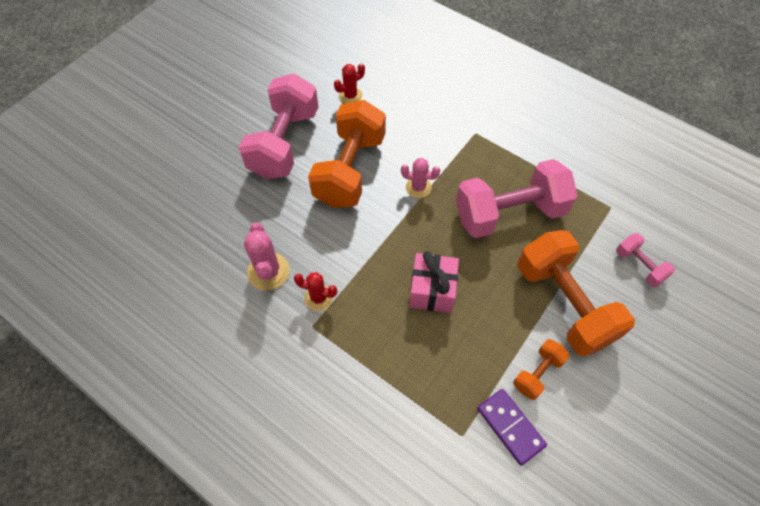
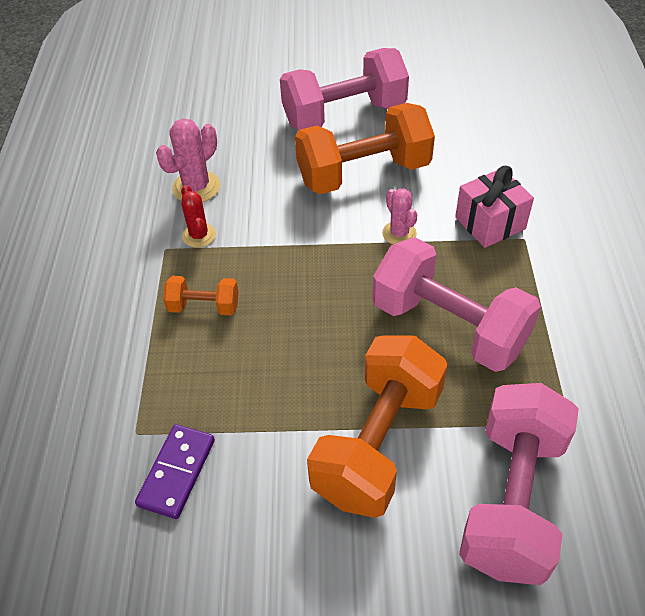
camera: 55 degrees right, 10 degrees down
(350, 96) = (452, 123): red cactus -> none
(432, 290) = (284, 314): pink gift -> pink gift (490, 223)
(537, 373) = (263, 464): orange dumbbell -> orange dumbbell (204, 306)
(639, 266) = (512, 499): pink dumbbell -> pink dumbbell, size x2.10

